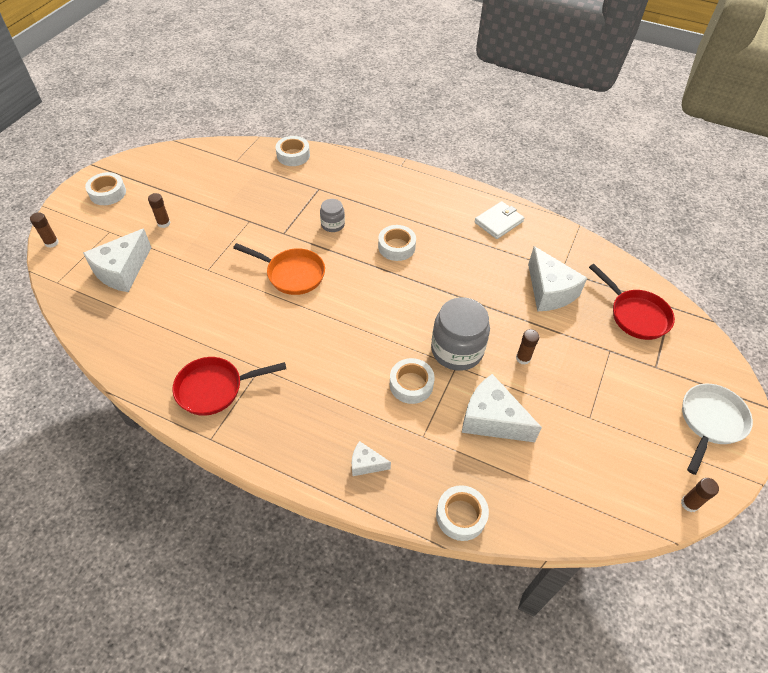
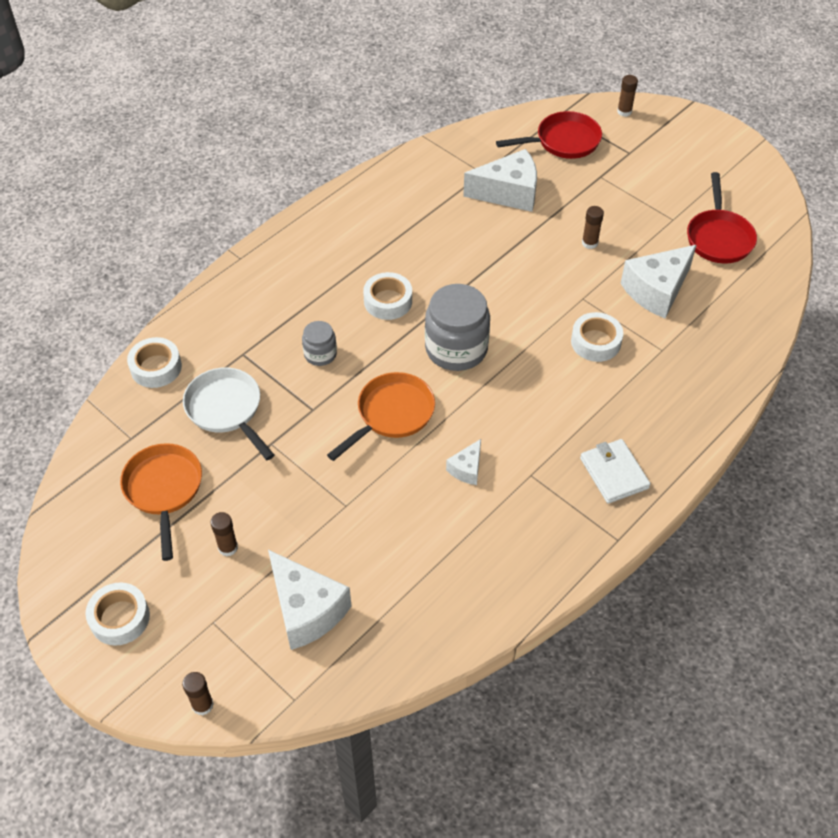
camera: 70 degrees left, 0 degrees up
(201, 185) = (164, 490): none -> orange pan
(214, 388) = (548, 525): red pan -> red pan (718, 237)
(366, 464) = (683, 404): white cheese -> white cheese (467, 469)
(457, 350) = (562, 291): grey jar -> grey jar (456, 348)
(461, 515) = (755, 345): white tape -> none
(498, 222) = (387, 199): white wallet -> white wallet (614, 473)
(689, 504) = (774, 189): brown glue stick -> brown glue stick (624, 111)
(710, 422) = (698, 142): white pan -> white pan (226, 410)

